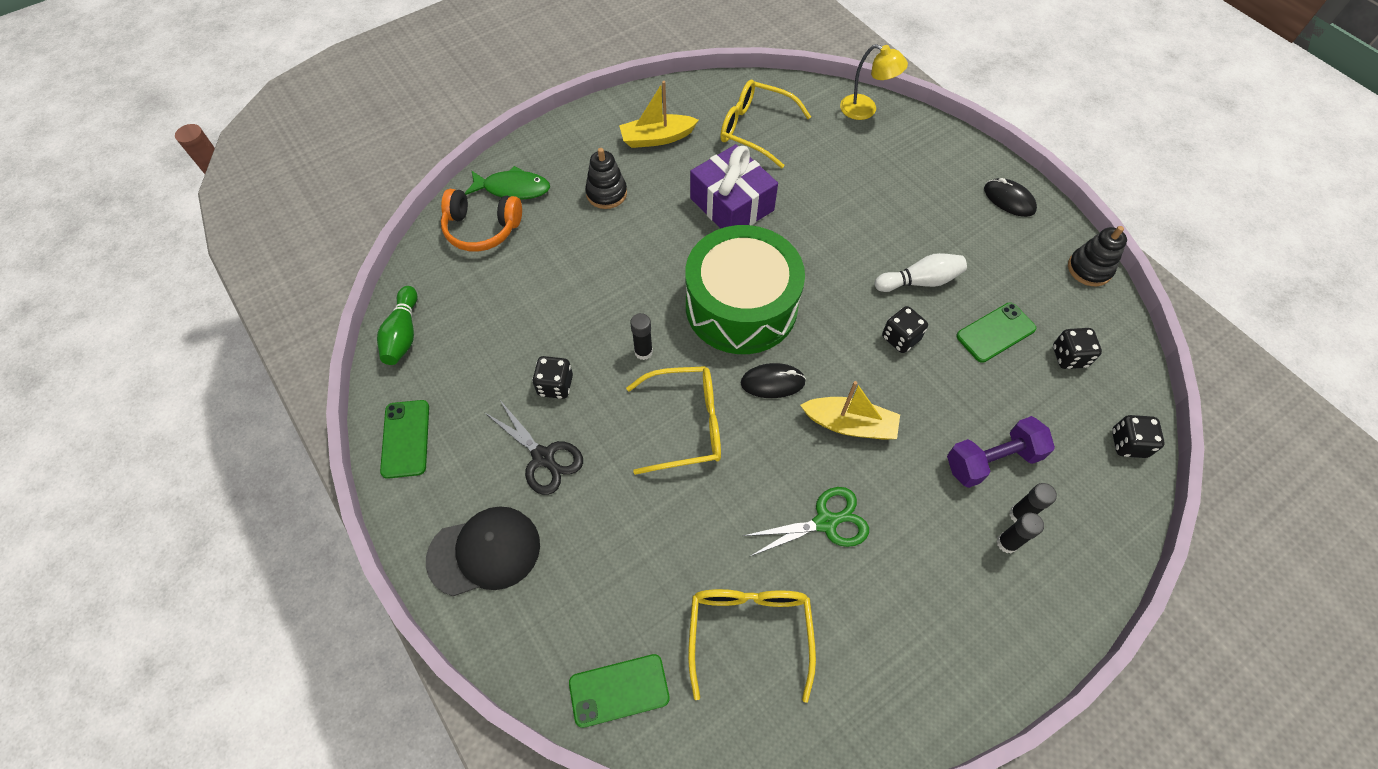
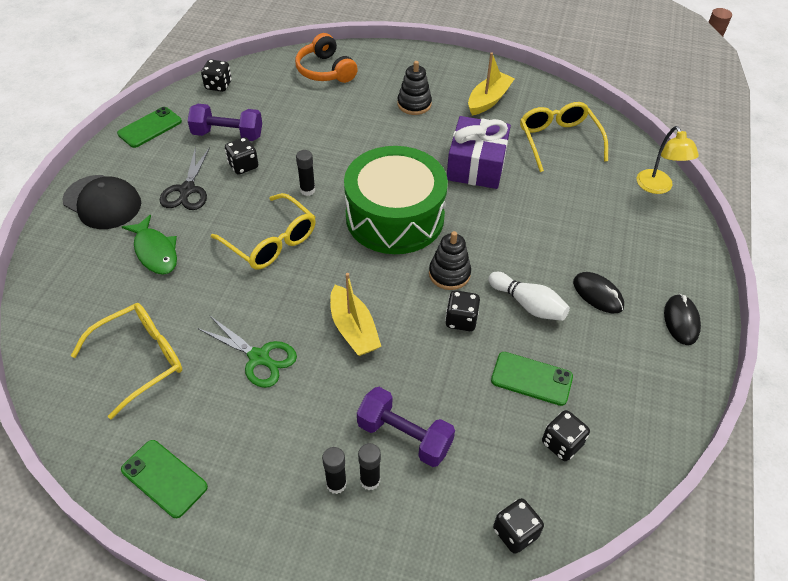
camera: 50 degrees right, 10 degrees down
(403, 334) = (218, 85): green bowling pin -> black dice
(493, 372) = (228, 135): none -> purple dumbbell
(513, 188) = (370, 65): green fish -> green fish (155, 251)
(619, 690) = (54, 315): green phone -> green phone (164, 478)
(657, 138) = (488, 100): yellow boat -> yellow boat turned 90 degrees clockwise
(772, 382) = (347, 267): black mouse -> black mouse (598, 294)
(1089, 269) = (674, 415): black stacking toy -> black stacking toy (449, 274)

